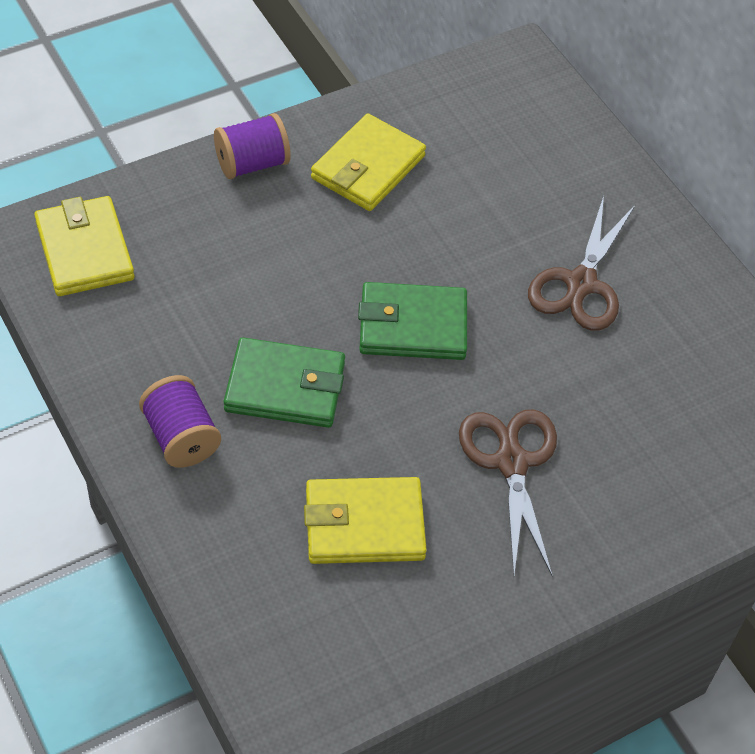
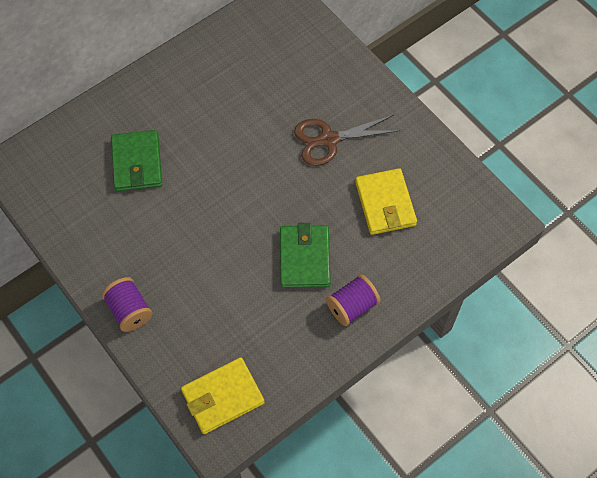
camera: 95 degrees left, 10 degrees up
(368, 167) = (122, 241): yellow wallet -> none
(412, 326) = (246, 198): green wallet -> green wallet (137, 163)
(581, 284) = (198, 117): brown scissors -> none

